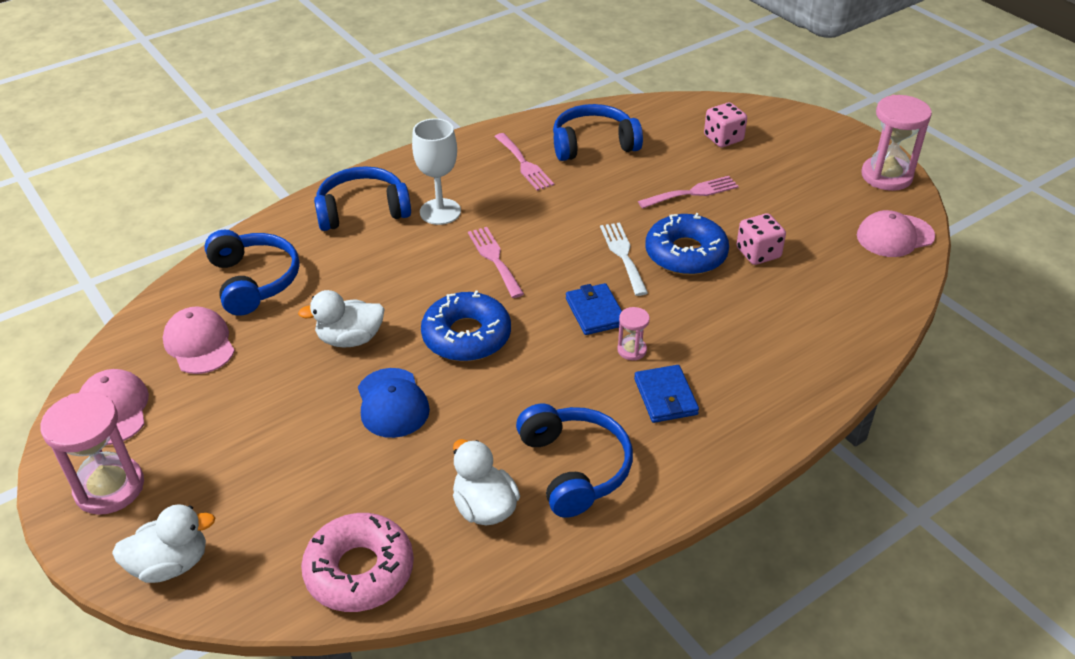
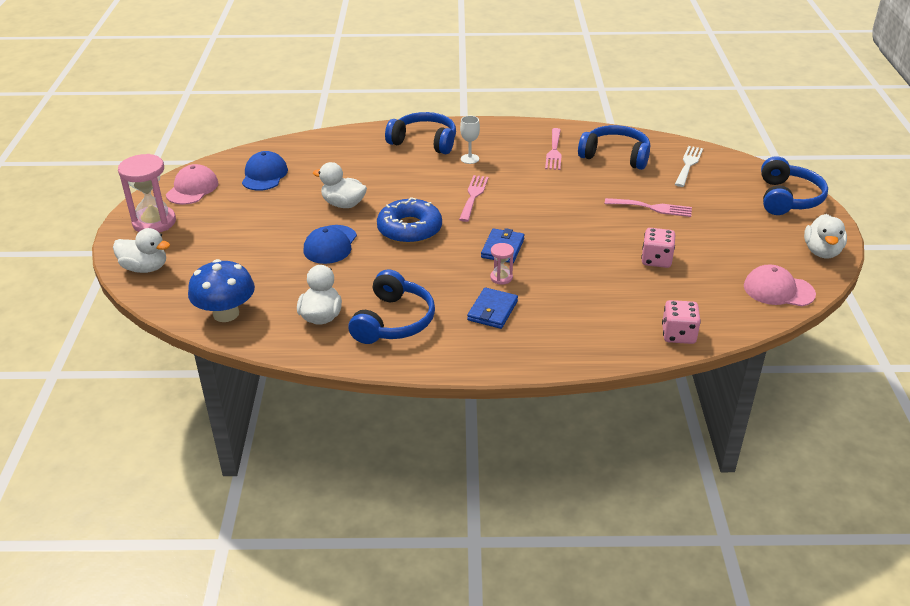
camera: 35 degrees right, 5 degrees down
(199, 344) = (264, 175): pink cap -> blue cap
(254, 281) = (325, 155): blue headphones -> blue headphones (787, 198)
(359, 570) = (226, 314): pink donut -> blue mushroom
(440, 212) = (469, 159): white goblet -> white goblet, size x0.61
(623, 255) = (559, 225): white fork -> white fork (688, 164)
(686, 254) = (603, 240): blue donut -> none
(723, 138) = (717, 184): pink dice -> pink dice (678, 335)
(886, 176) = (821, 252): pink hourglass -> white duck

